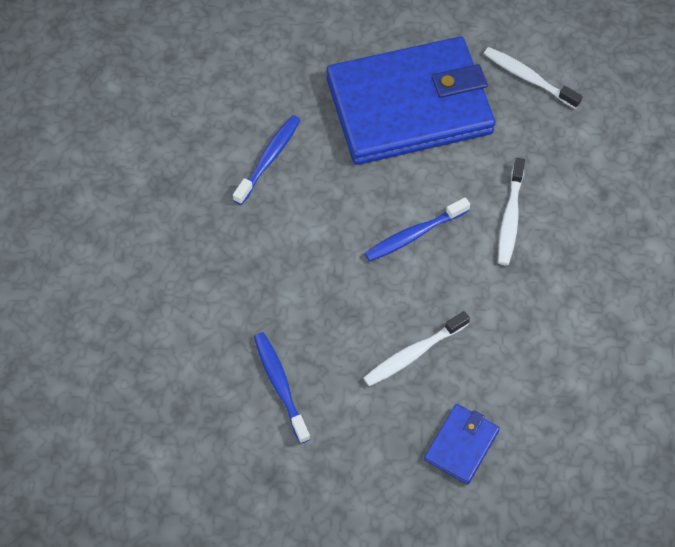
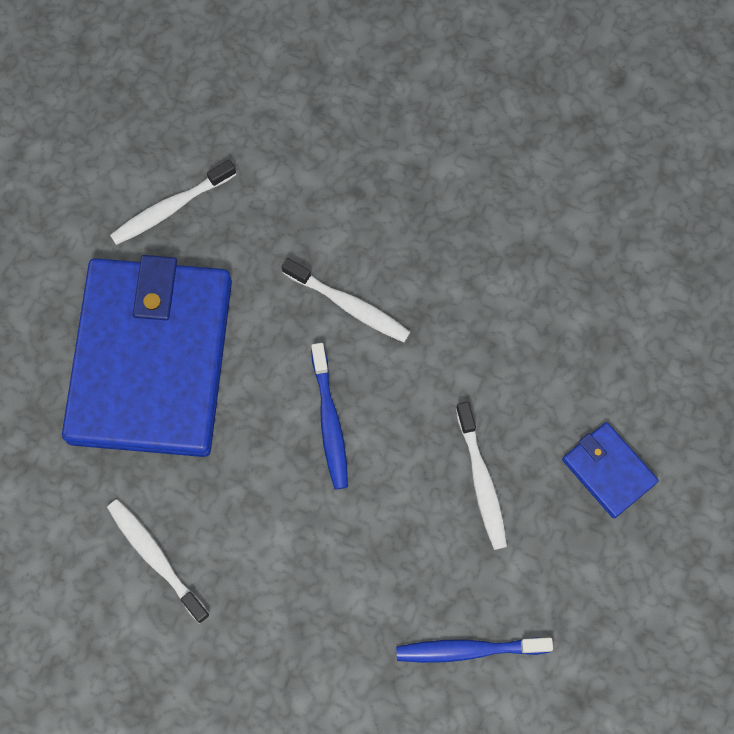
camera: 70 degrees left, 10 degrees up
(269, 158) = (156, 557): blue toothbrush -> white toothbrush

